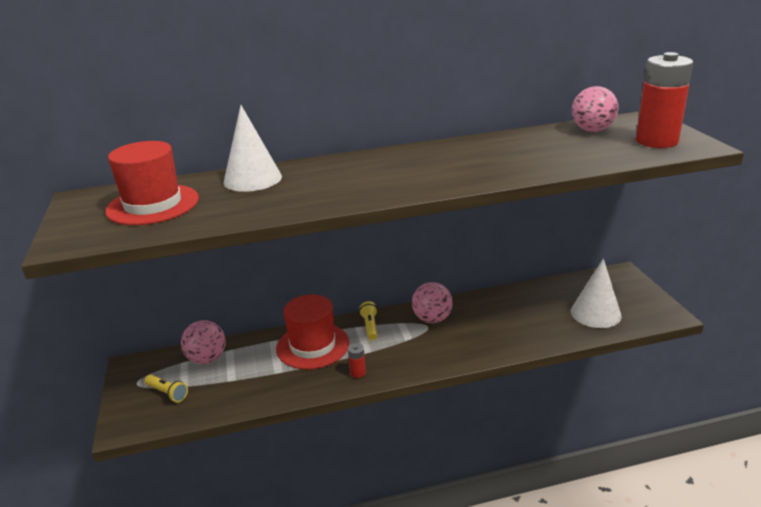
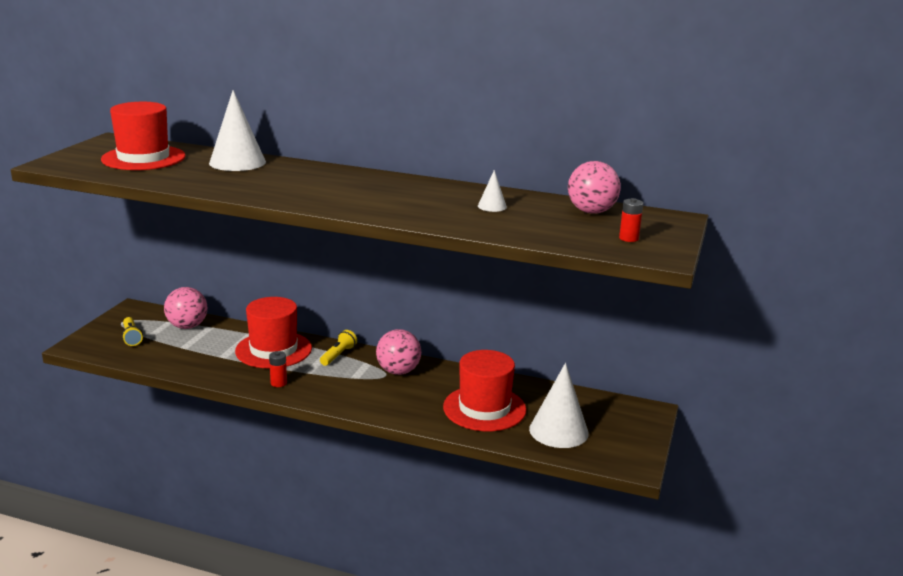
camera: 30 degrees right, 5 degrees down
(526, 148) = (492, 206): none -> white cone
(529, 320) = (484, 408): none -> red hat
(656, 141) = (628, 238): red battery -> red battery, size x0.40

